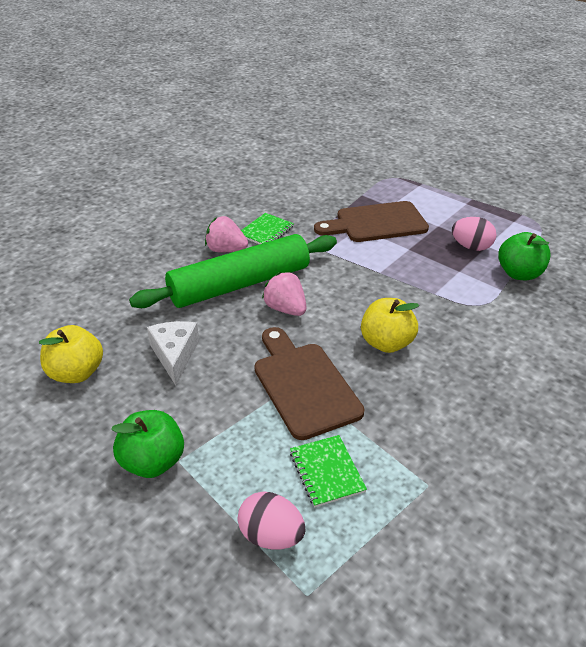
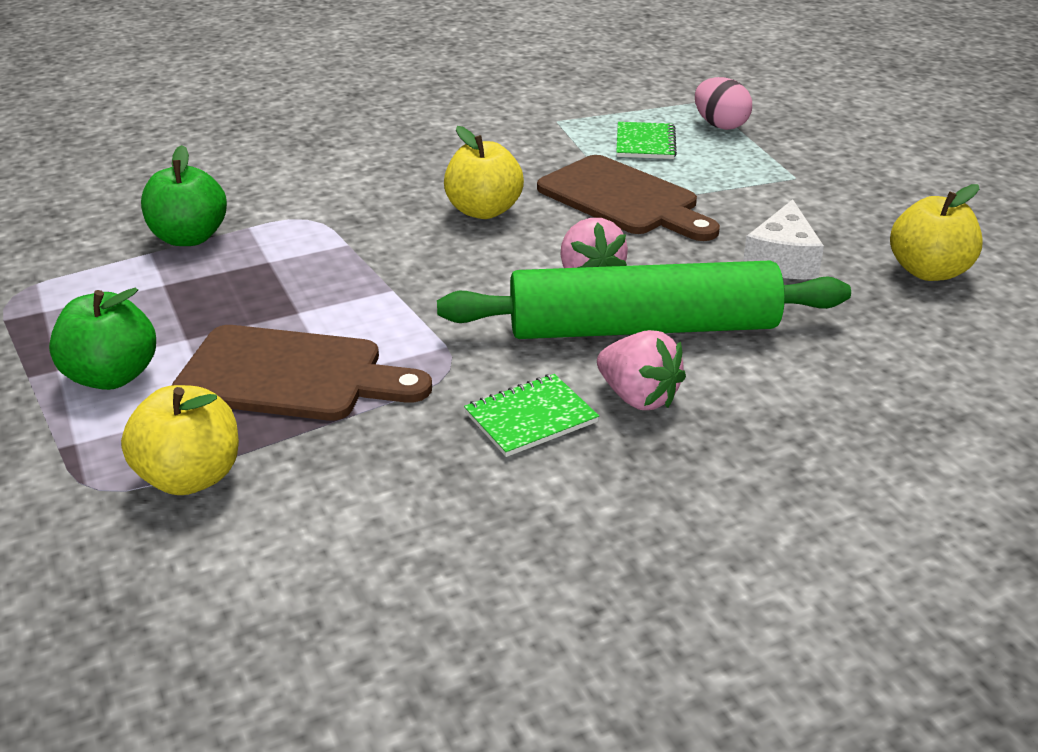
camera: 155 degrees left, 5 degrees down
(153, 462) = (824, 181): green apple -> green apple (112, 376)
(303, 385) = (623, 199): brown cutting board -> brown cutting board turned 45 degrees counterclockwise
(367, 186) = (191, 477): none -> yellow apple
(471, 247) = (192, 289): pink egg -> none

